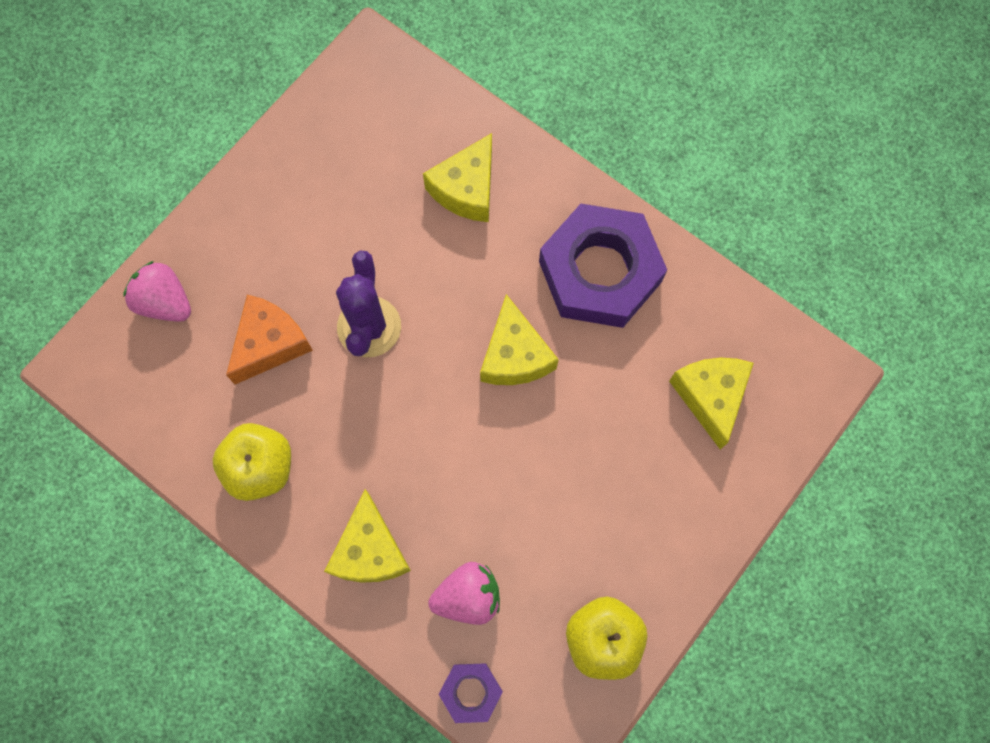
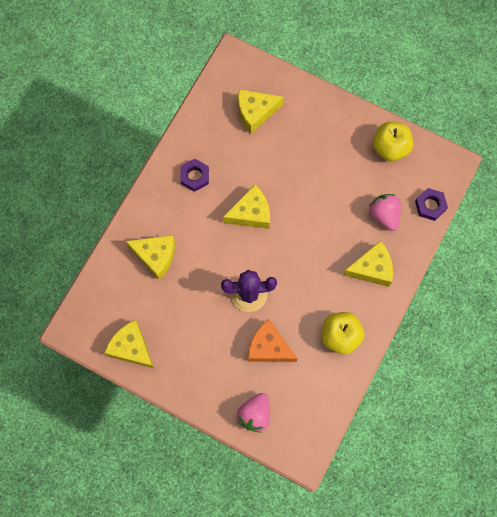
camera: 100 degrees left, 0 degrees up
(321, 132) = (131, 347): none -> yellow cheese
(600, 272) = (195, 176): purple nut -> purple nut, size x0.46

